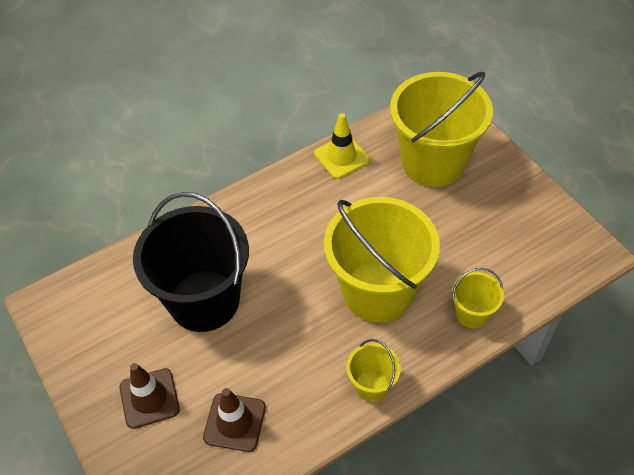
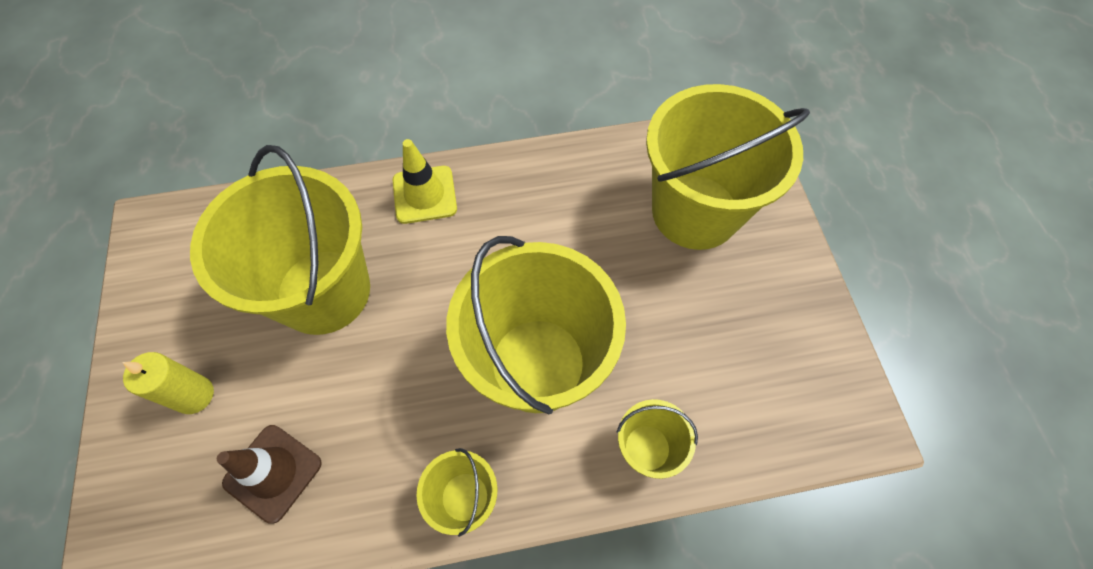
camera: 20 degrees right, 10 degrees up
(149, 398) = (194, 395): brown traffic cone -> yellow candle
(204, 300) = (324, 291): black bucket -> yellow bucket
(341, 157) = (582, 163): yellow traffic cone -> yellow traffic cone (424, 195)

